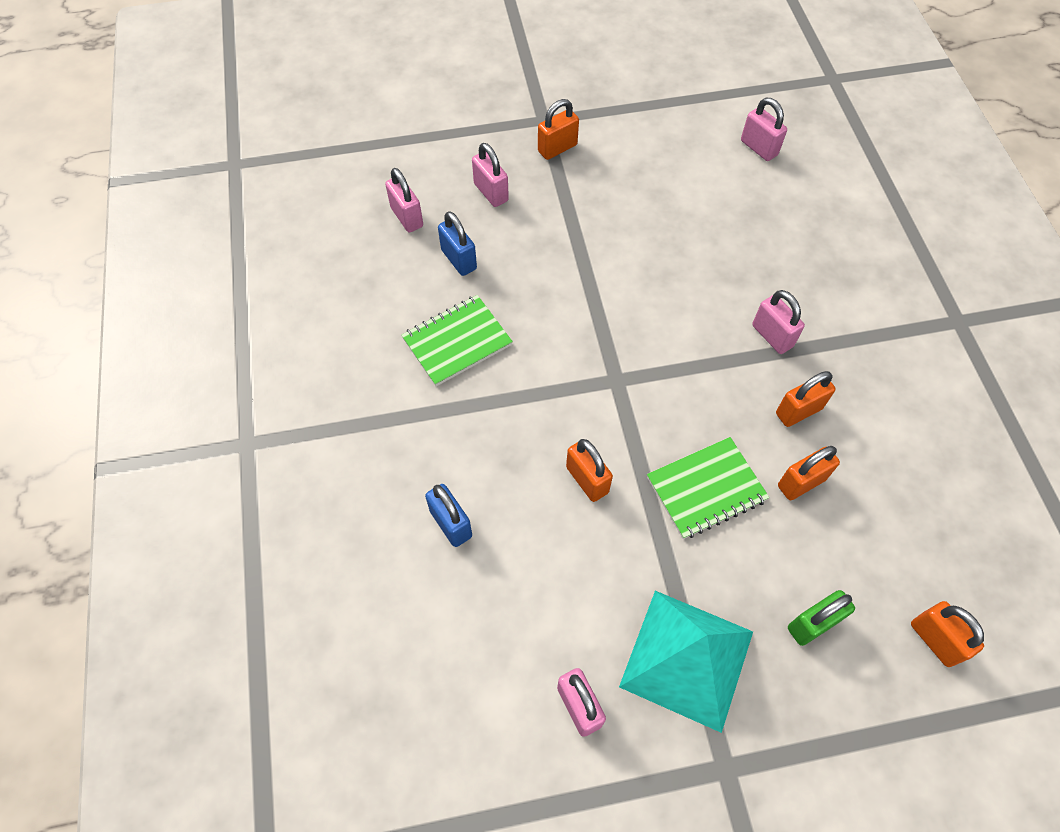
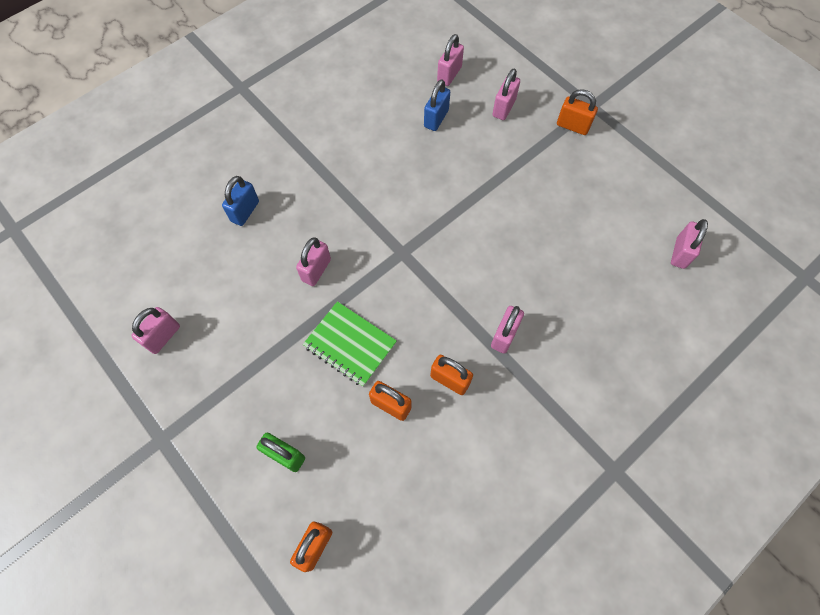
camera: 60 degrees right, 5 degrees up
(457, 342) = (373, 150): green notebook -> none
(587, 480) = (316, 270): orange padlock -> pink padlock
(687, 659) = (222, 385): turquoise pyramid -> none

